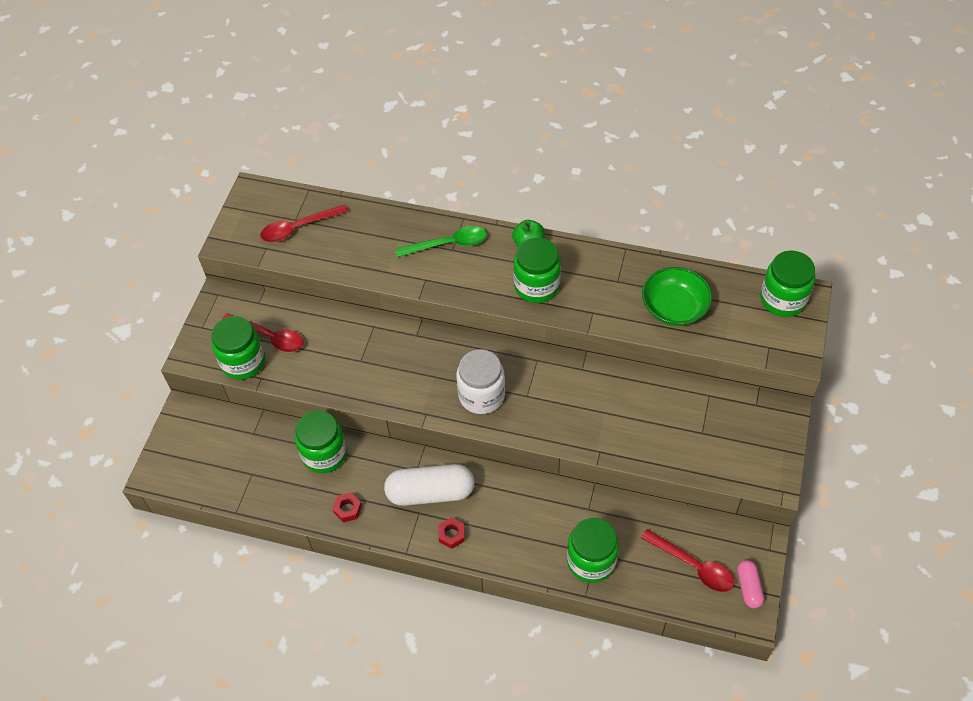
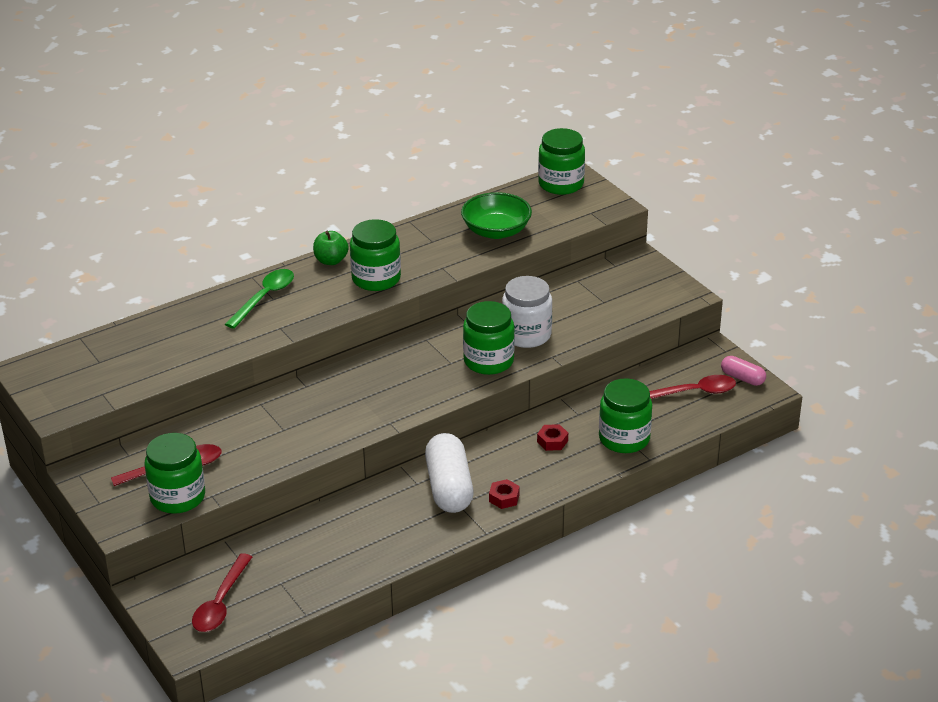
camera: 50 degrees left, 20 degrees down
(298, 228) = (111, 364): red spoon -> red spoon (221, 602)
(324, 454) = (325, 527): green jar -> green jar (488, 361)
(347, 509) = (399, 543): red nut -> red nut (552, 441)
(430, 493) = (449, 487): white capsule -> white capsule turned 45 degrees counterclockwise
(481, 395) = (416, 385): white jar -> white jar (526, 335)

